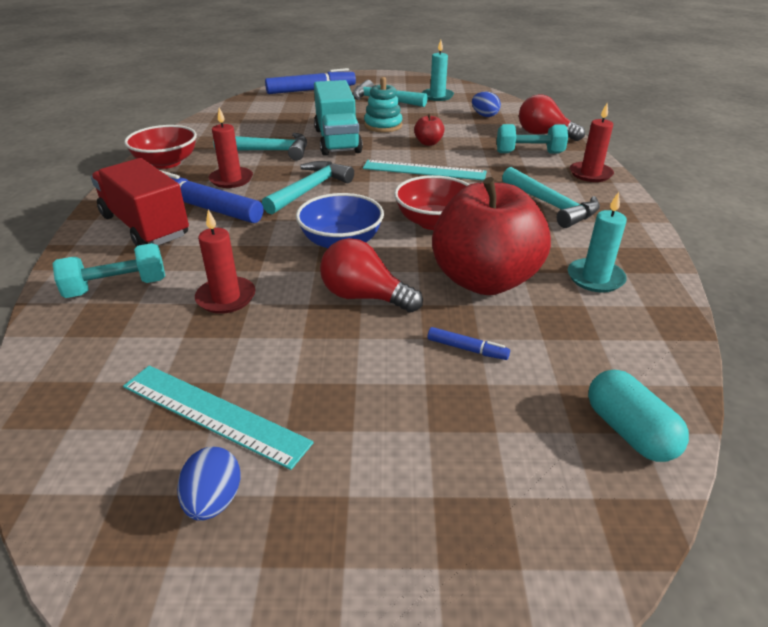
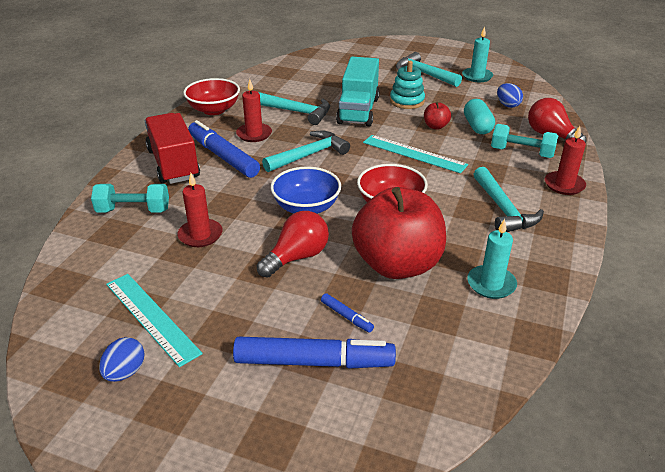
camera: 20 degrees right, 0 degrees up
(310, 90) = (365, 53): blue marker -> blue marker (313, 362)
(364, 297) = (297, 257): red light bulb -> red light bulb turned 90 degrees clockwise
(629, 431) = (423, 409): turquoise capsule -> turquoise capsule (477, 126)

